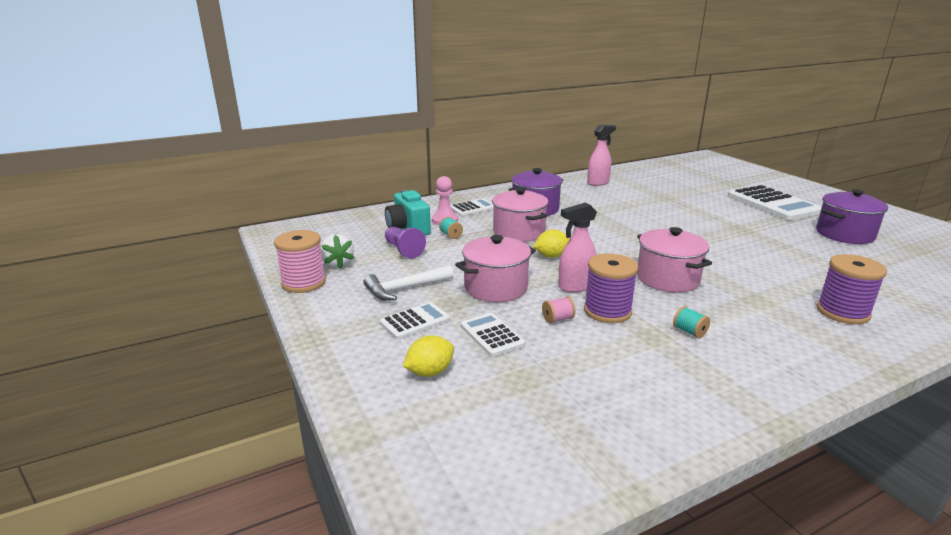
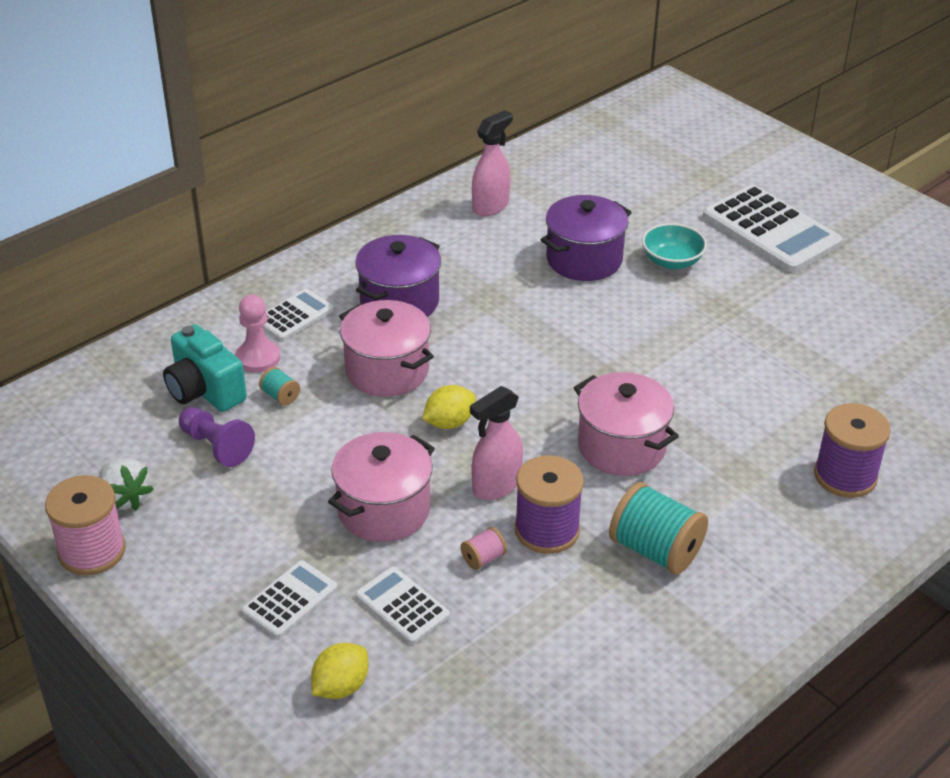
camera: 15 degrees left, 15 degrees up
(405, 289) = (252, 536): white hammer -> none
(689, 332) = (655, 550): turquoise spool -> turquoise spool, size x2.14
(707, 209) = (672, 261): none -> turquoise bowl
(844, 234) = (868, 297): purple pot -> purple pot (584, 259)

